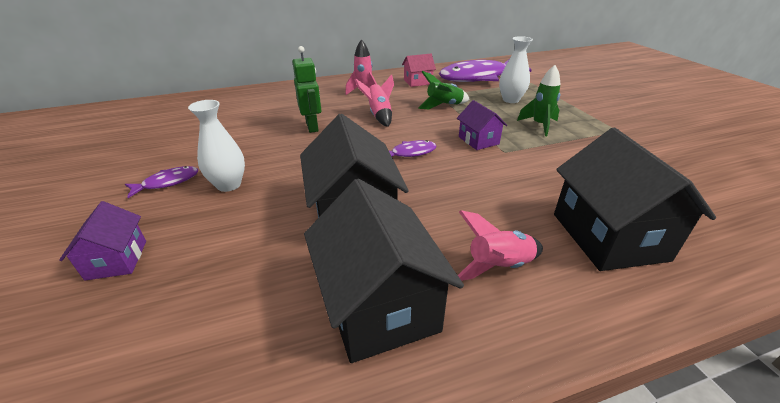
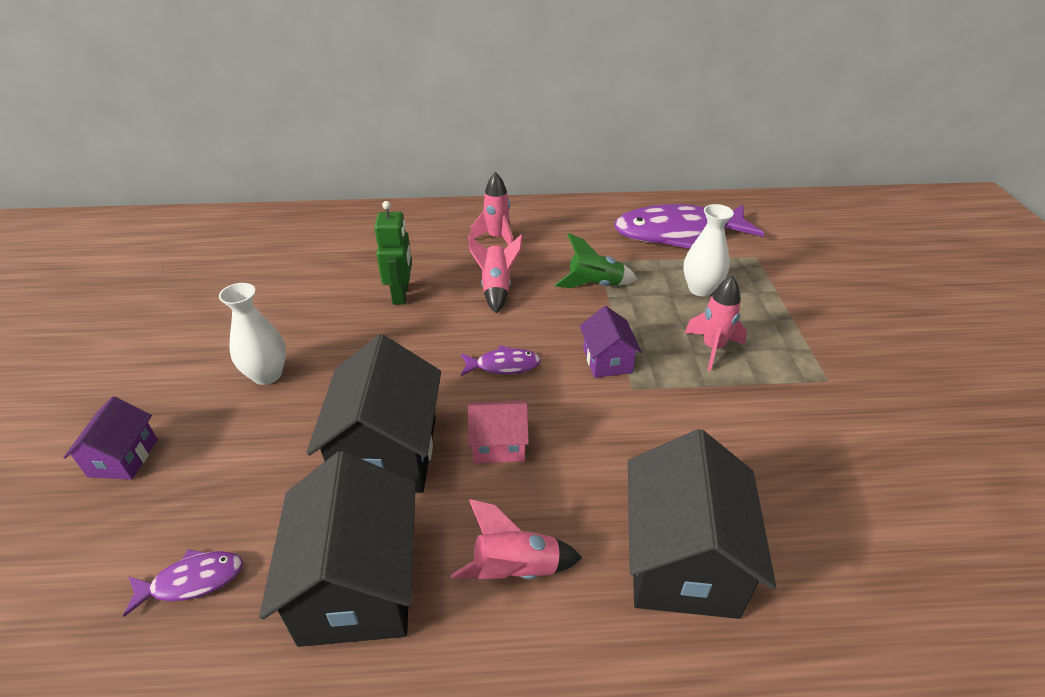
camera: 15 degrees right, 5 degrees up
(167, 182) = (203, 357): purple fish -> purple fish (192, 581)
(418, 82) = (583, 229): pink house -> pink house (499, 444)
(539, 125) = (712, 348): green rocket -> pink rocket

